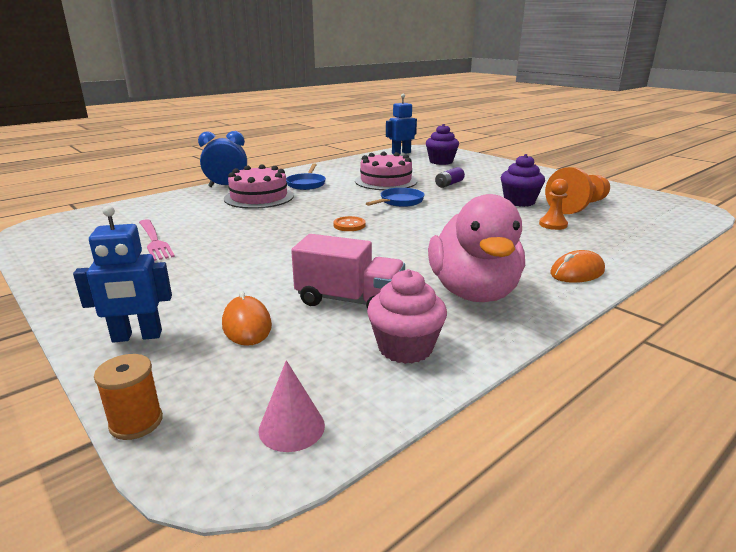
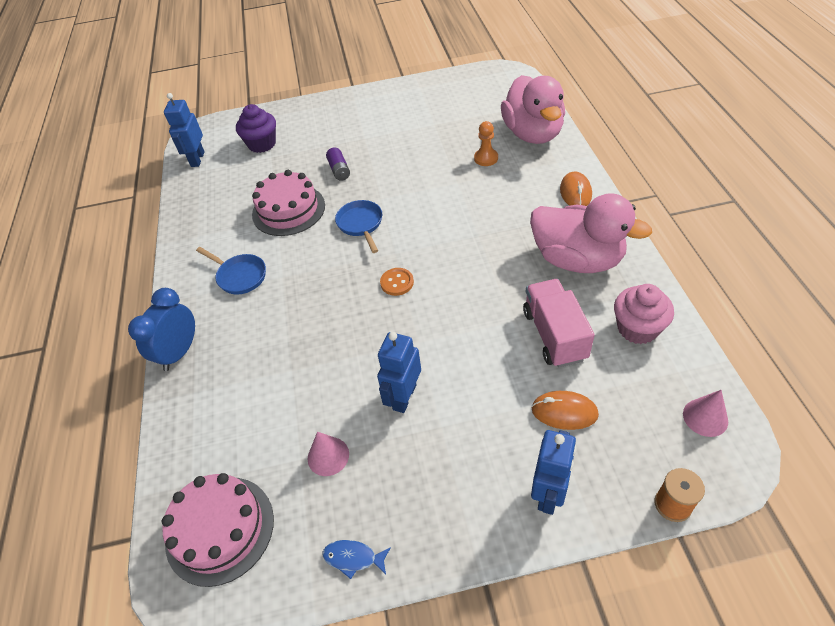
camera: 55 degrees left, 25 degrees up
(59, 268) = (353, 558): none -> blue fish
(154, 241) = (328, 456): pink fork -> pink cone
(225, 253) = (404, 397): none -> blue robot
(259, 197) = (252, 331): pink cake -> pink cake (220, 529)
(349, 300) = (554, 335): pink truck -> pink truck turned 60 degrees counterclockwise
(519, 201) = (422, 150): purple cupcake -> none
(578, 206) = (459, 124): orange pawn -> none
(628, 236) = (532, 134): none -> pink duck

